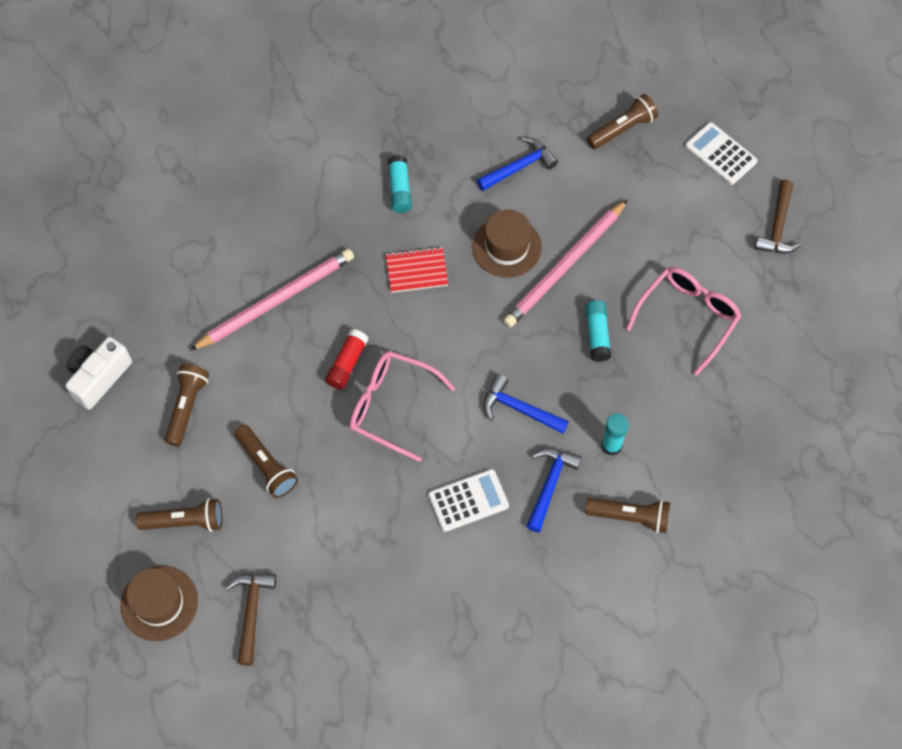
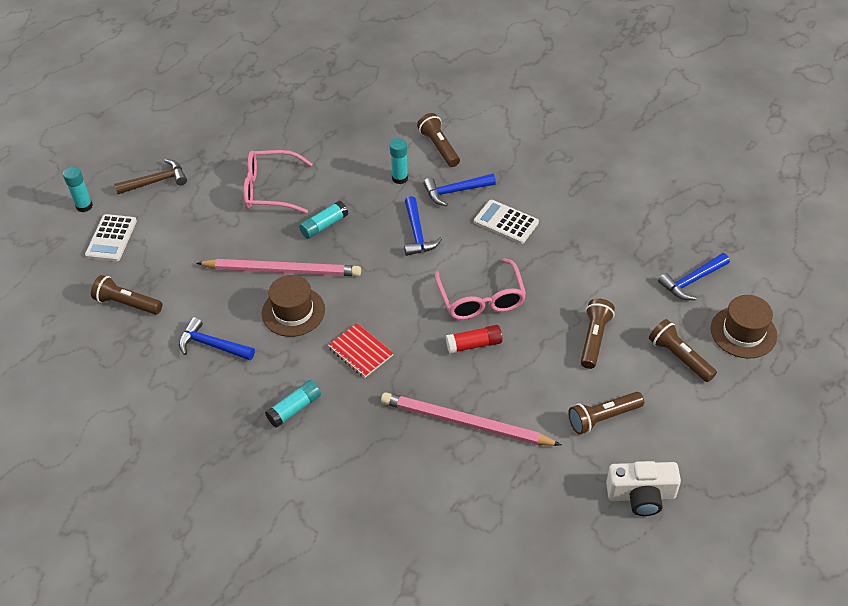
camera: 125 degrees left, 15 degrees down
(251, 612) = (692, 281): brown hammer -> blue hammer
(785, 152) = (84, 206): none -> turquoise glue stick

